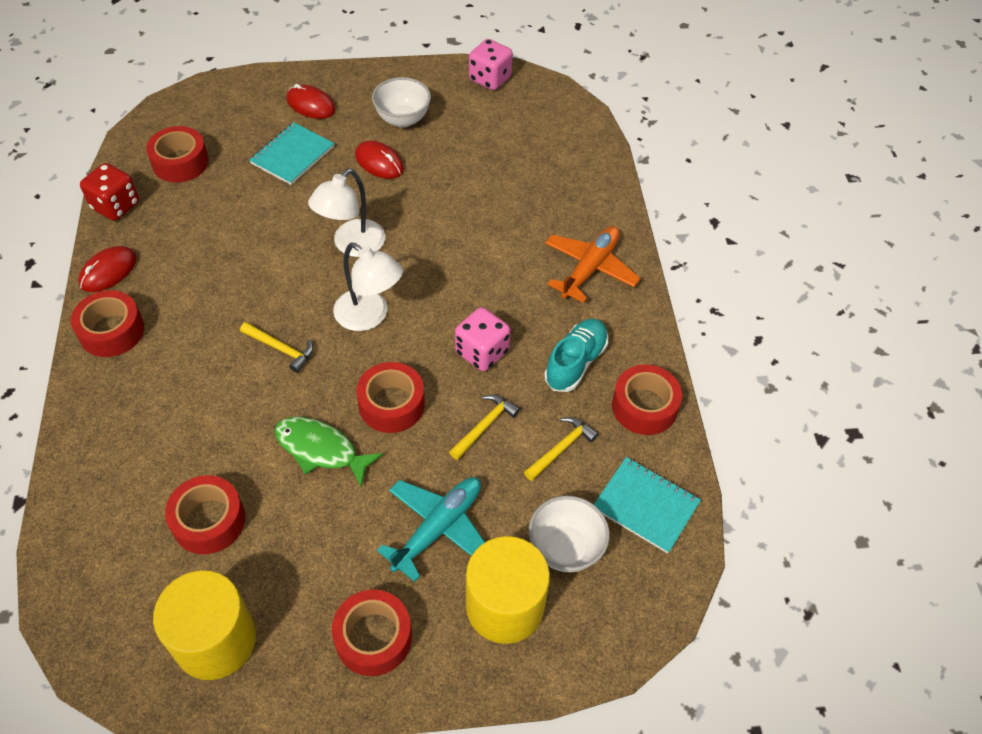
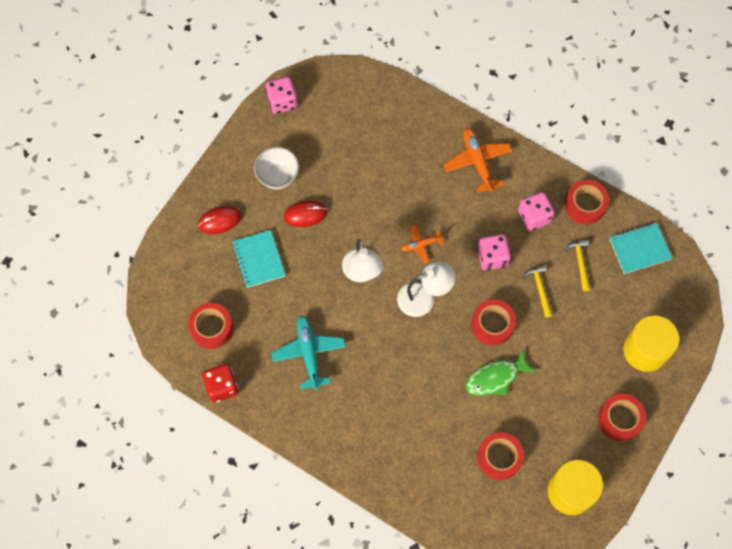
camera: 50 degrees left, 15 degrees up
(108, 271) = (277, 419): red mouse -> none
(112, 331) = (328, 440): red tape -> none
(281, 349) = (412, 357): yellow hammer -> none
(434, 276) = (420, 245): none -> orange plane
(438, 528) = (583, 351): turquoise plane -> turquoise plane (309, 353)
(565, 548) = (635, 302): white bowl -> none
(575, 363) = (534, 217): turquoise shoe -> pink dice

